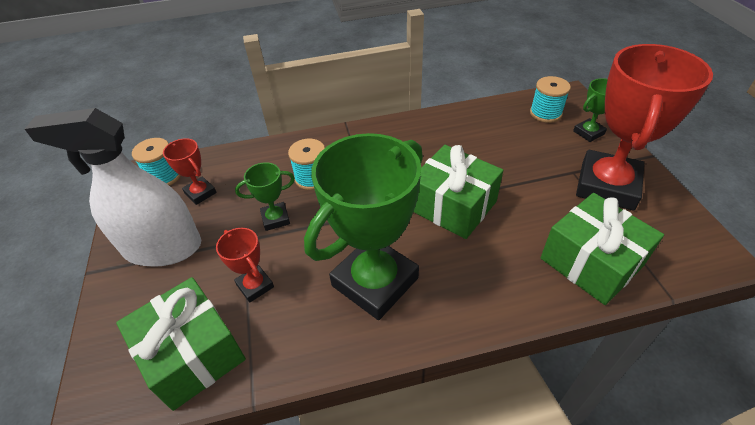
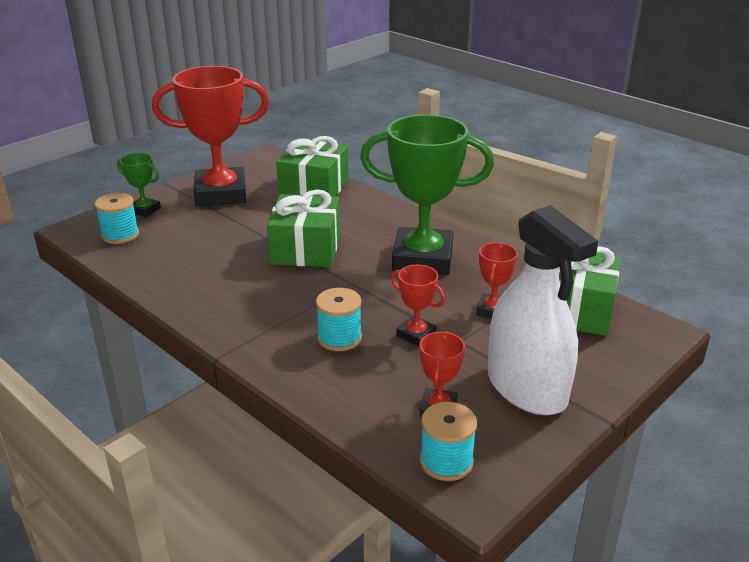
camera: 125 degrees left, 15 degrees down
(275, 219) = (416, 335): green trophy -> red trophy

